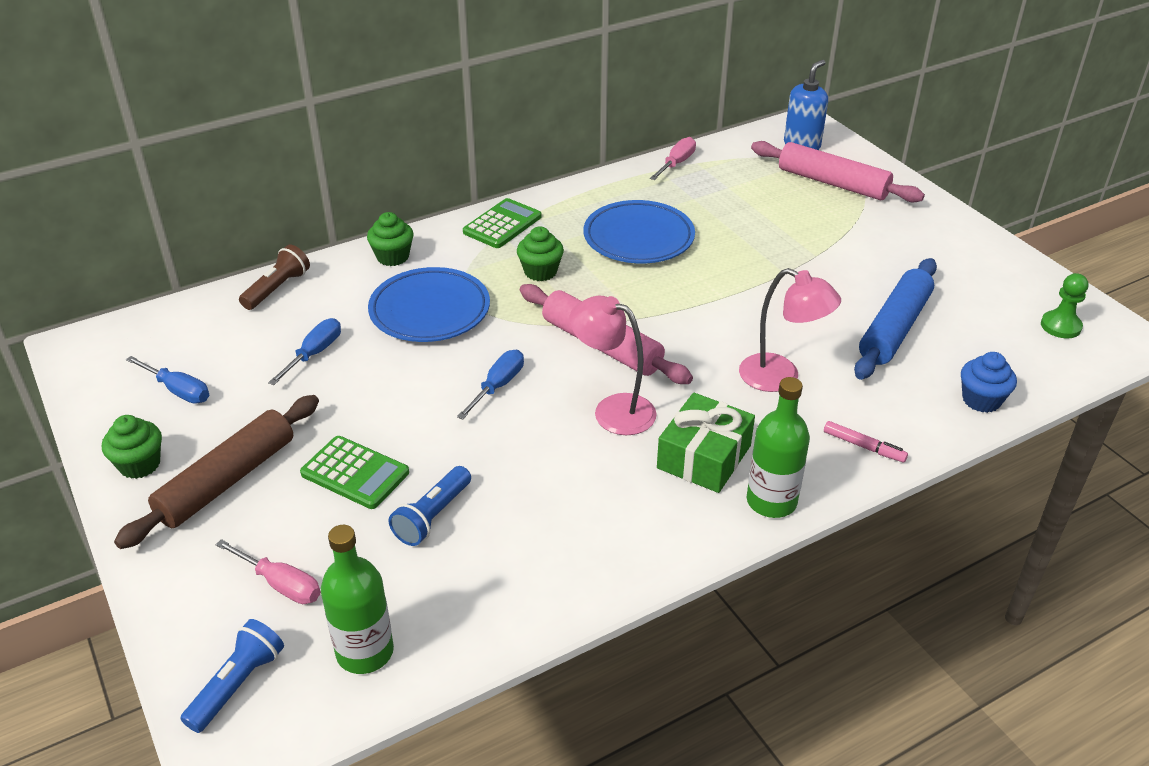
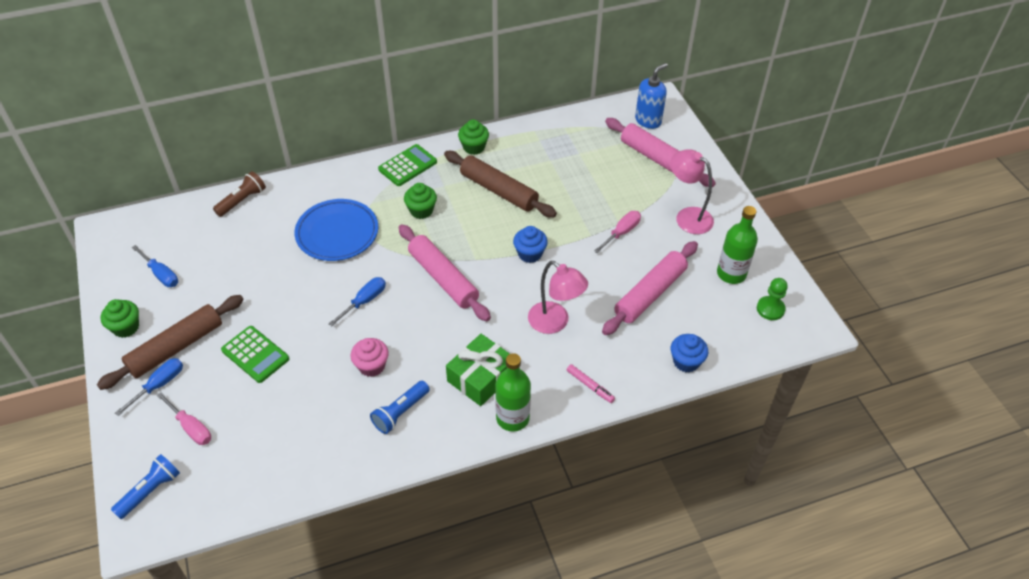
camera: 10 degrees right, 10 degrees up
(314, 354) = (253, 258): blue screwdriver -> blue screwdriver (159, 385)
(365, 652) = (229, 482): green bottle -> green bottle (731, 273)
(393, 257) = (325, 184): green cupcake -> green cupcake (474, 147)
(432, 516) = (294, 394): blue flashlight -> blue flashlight (400, 413)
(537, 464) = (371, 366): none -> pink cupcake
(613, 410) = (434, 331): pink lamp -> pink lamp (687, 216)
(638, 238) = (498, 190): blue plate -> brown rolling pin
(676, 164) = (549, 126): pink screwdriver -> pink screwdriver (621, 233)
(711, 303) = (530, 254): none -> blue cupcake
(894, 328) = (650, 294): blue rolling pin -> pink rolling pin

